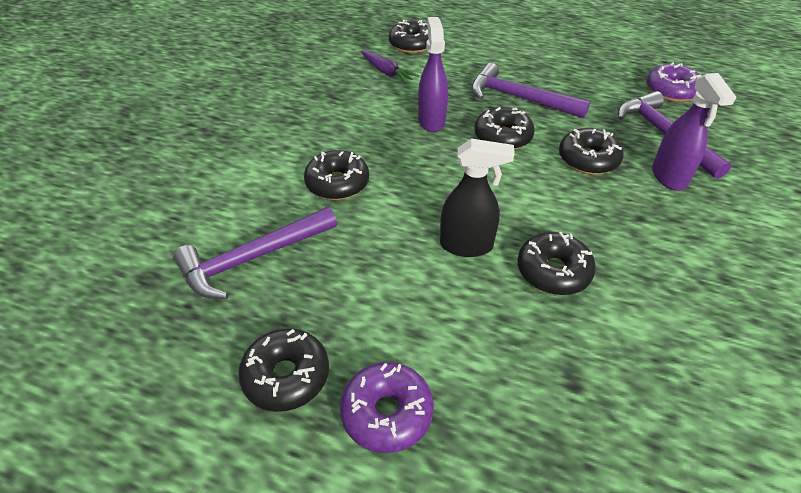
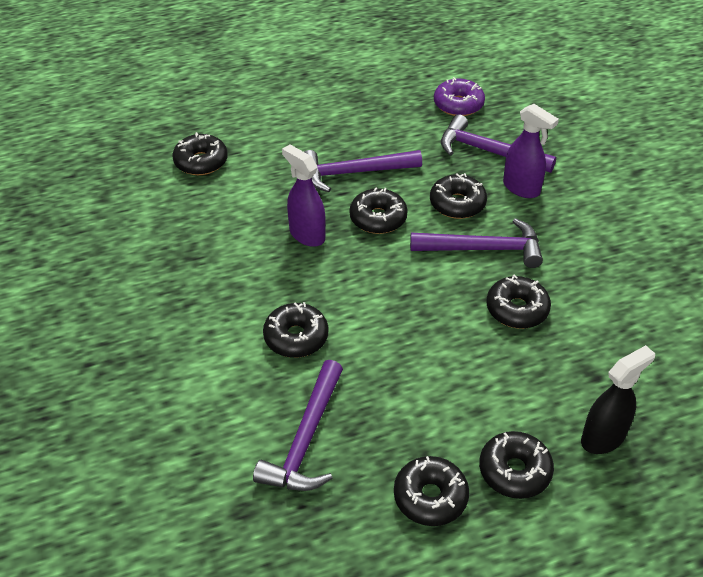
camera: 40 degrees left, 0 degrees up
(386, 72) = (212, 205): purple carrot -> none
(387, 413) = (514, 471): purple donut -> black donut
(467, 245) = (445, 327): black spray bottle -> black spray bottle (603, 438)
(575, 205) = (484, 249): none -> purple hammer

